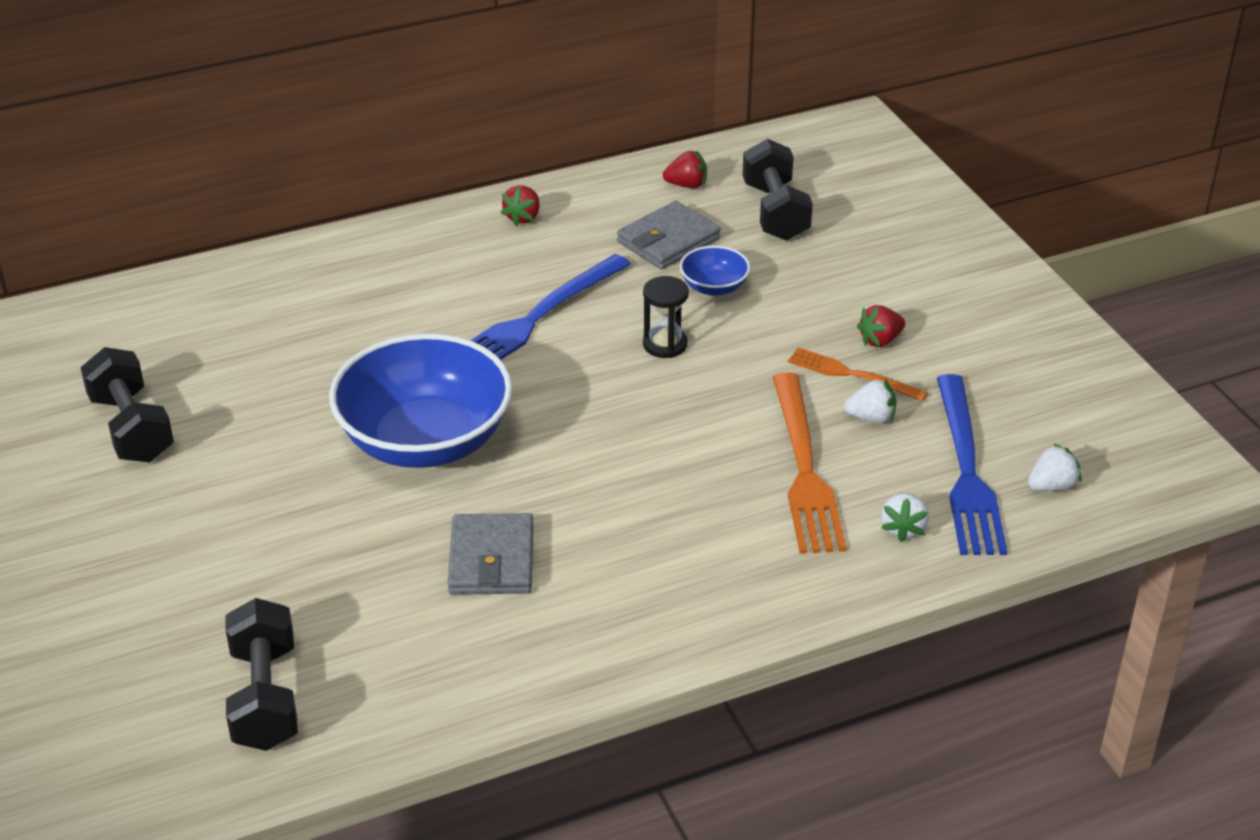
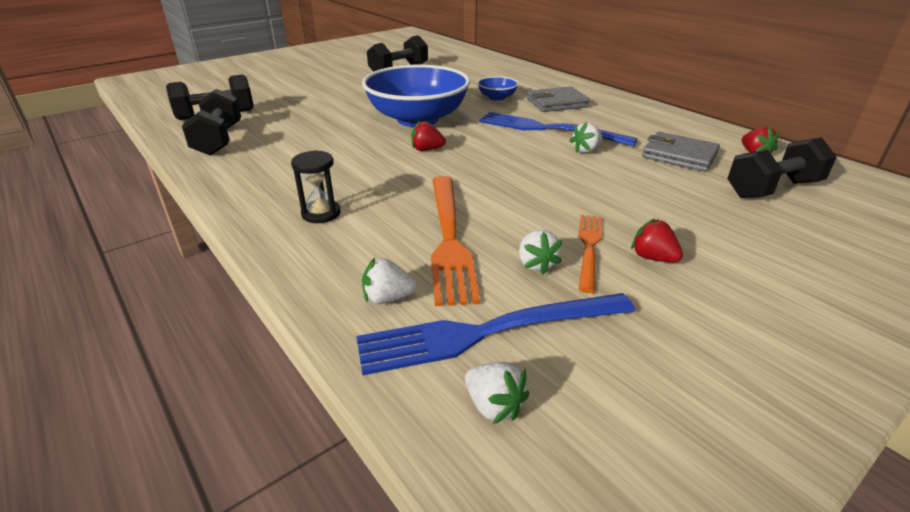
camera: 75 degrees right, 5 degrees down
(404, 684) = (219, 140): none -> black dumbbell
(491, 560) = (320, 146): grey wallet -> grey wallet (556, 103)
(523, 217) = (645, 114): red strawberry -> red strawberry (427, 149)
(620, 307) = (586, 150): none -> white strawberry
(665, 344) = (559, 168): black hourglass -> black hourglass (321, 213)
(714, 287) = (644, 177): blue bowl -> blue bowl (497, 98)
(804, 469) = (448, 238): orange fork -> orange fork turned 75 degrees counterclockwise

